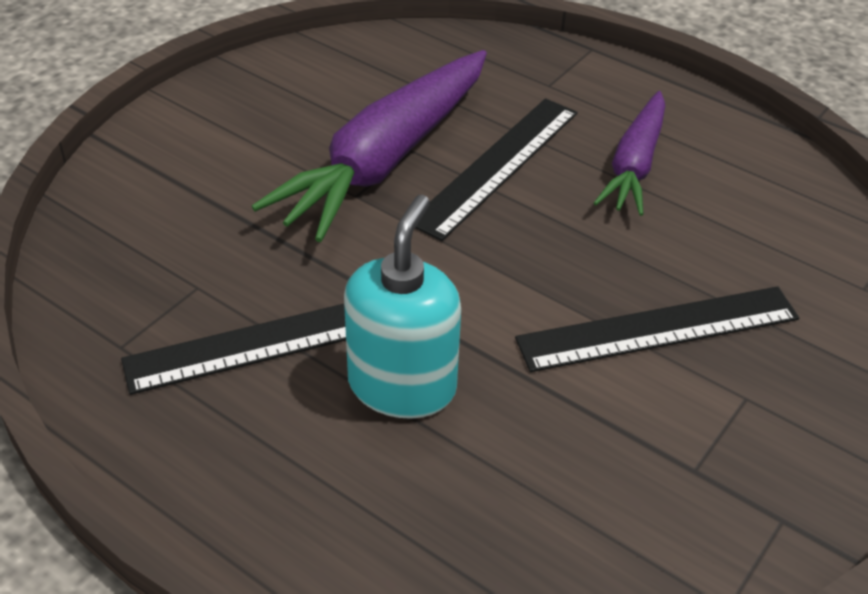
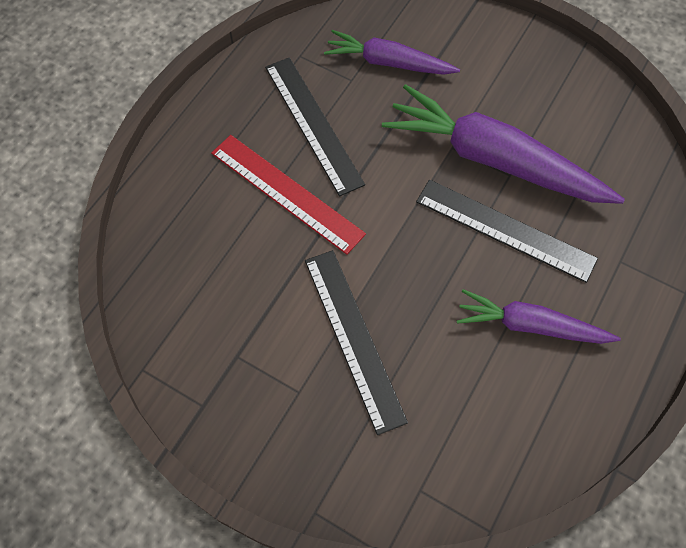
camera: 85 degrees right, 20 degrees up
(179, 241) = (388, 62): none -> purple carrot
(402, 385) = (286, 193): turquoise soap dispenser -> red ruler

